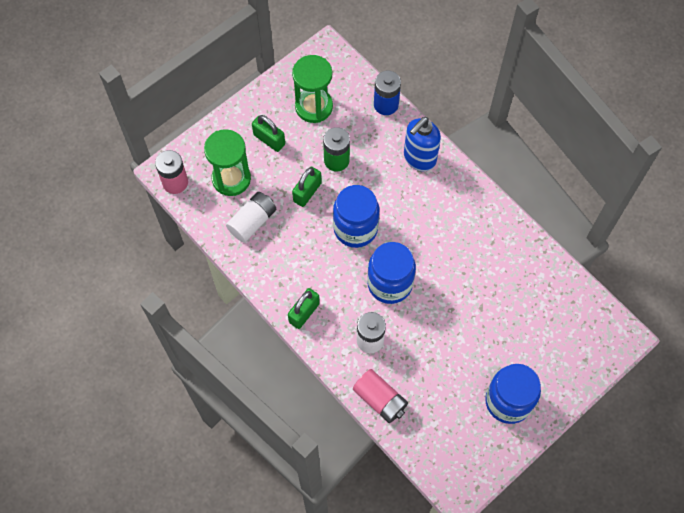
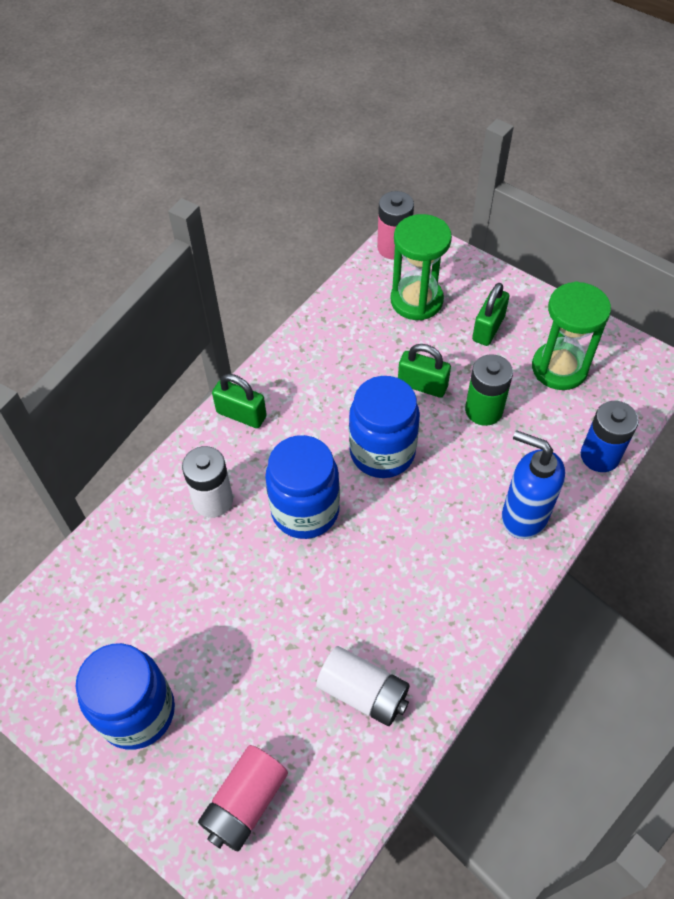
camera: 80 degrees right, 10 degrees down
(252, 221) = (361, 334): white battery -> white battery (363, 692)
(380, 399) = (125, 528): pink battery -> pink battery (245, 802)

